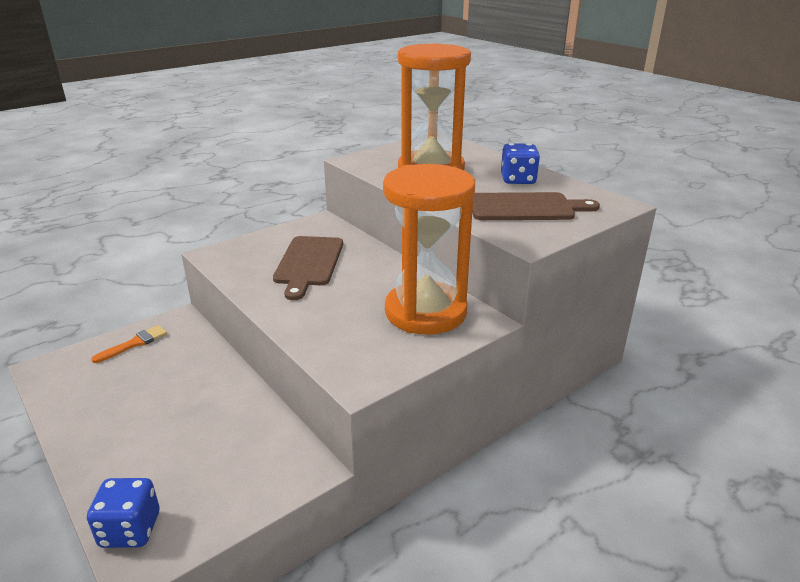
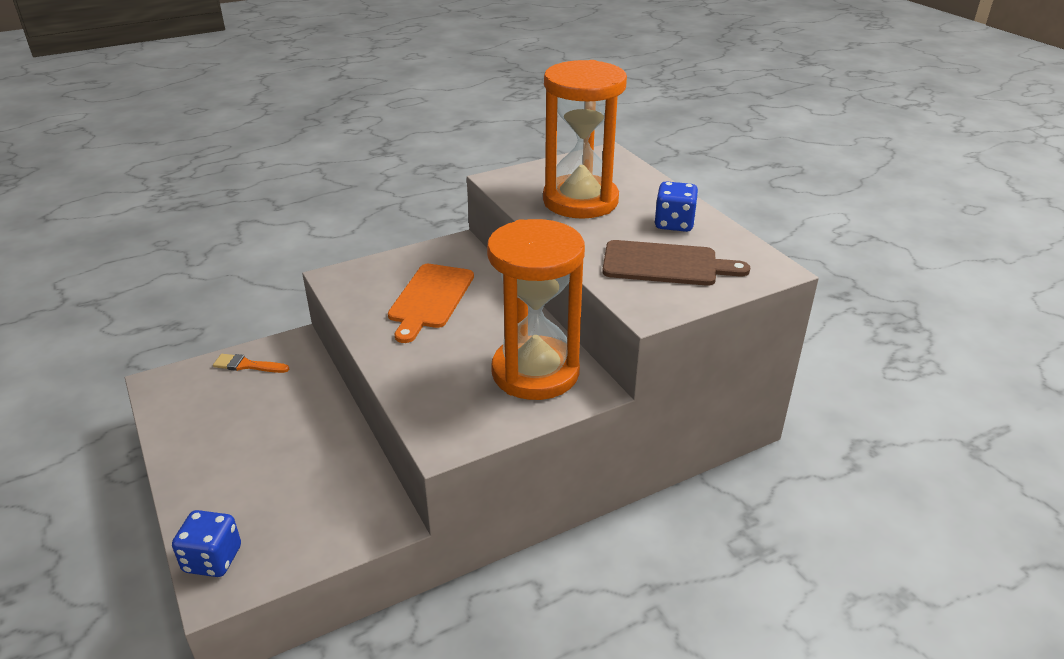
camera: 10 degrees right, 5 degrees up
(134, 343) = (247, 365): orange brush -> orange brush turned 135 degrees counterclockwise
(309, 263) = (430, 299): brown cutting board -> orange cutting board

